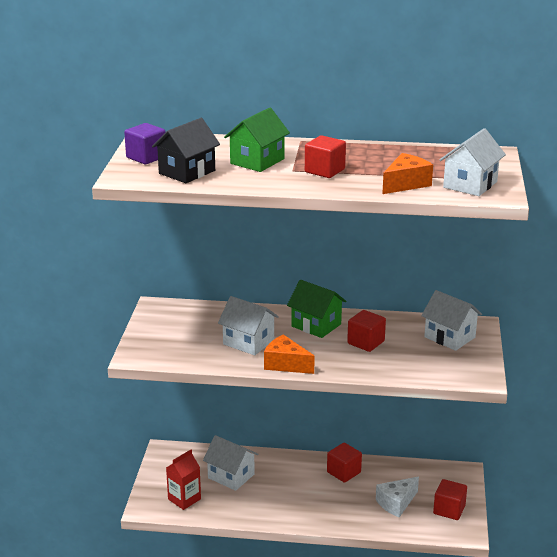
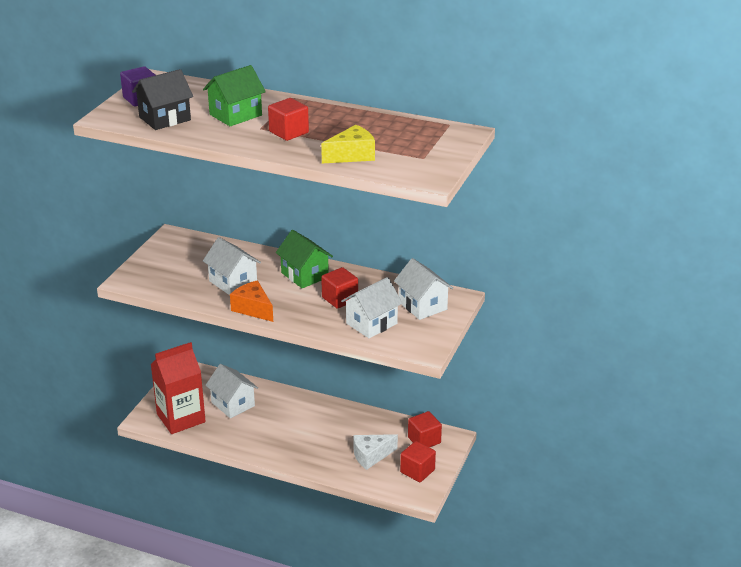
camera: 15 degrees right, 5 degrees up
(184, 499) = (181, 418): red carton -> red carton, size x1.67
(343, 472) = (337, 418): red cube -> red cube (424, 440)
(406, 184) = (352, 155): orange cheese -> yellow cheese
(470, 184) = (412, 163): white house -> white house (371, 323)

